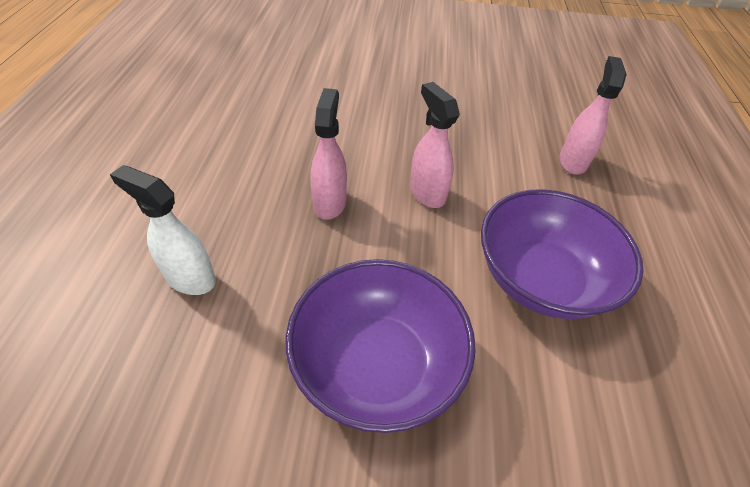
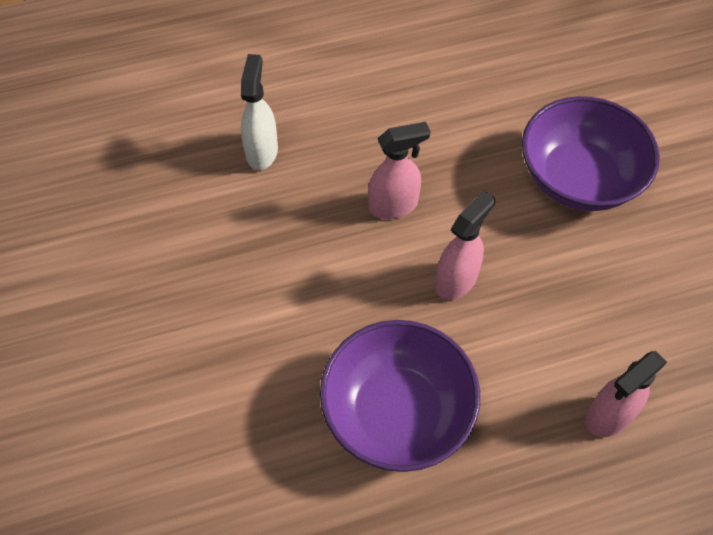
camera: 70 degrees right, 10 degrees up
(377, 365) = (245, 307): purple bowl -> purple bowl (578, 178)
(572, 161) = (608, 416): pink spray bottle -> pink spray bottle turned 150 degrees clockwise

